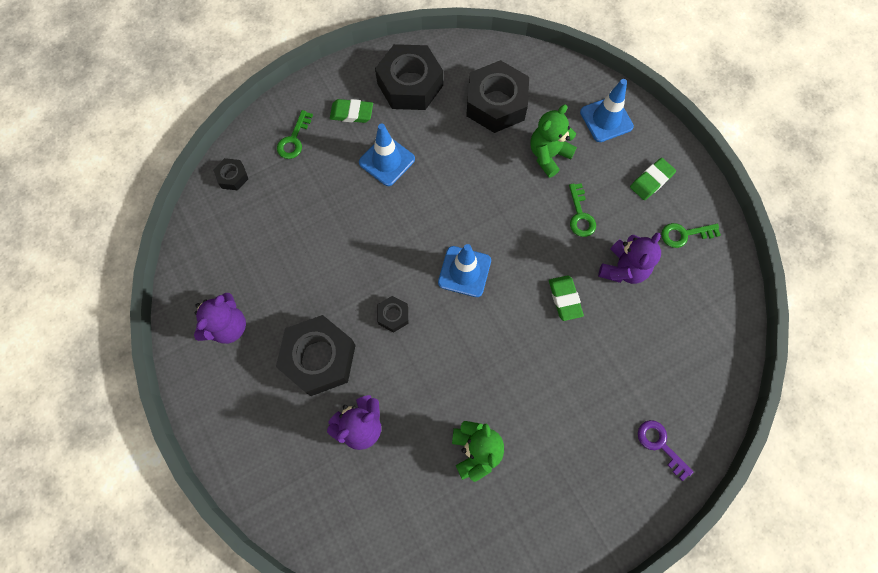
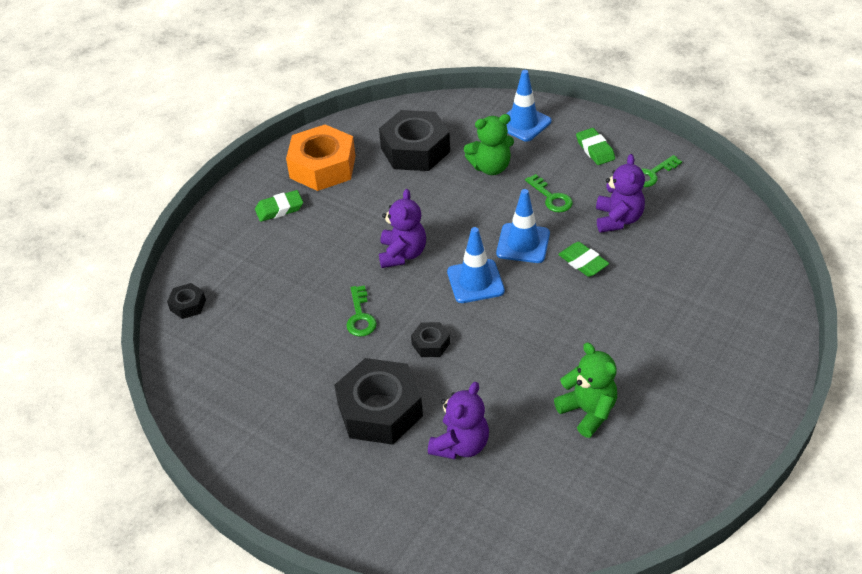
camera: 25 degrees left, 25 degrees down
(228, 326) = (264, 427): purple teddy bear -> purple teddy bear (402, 254)
(294, 139) = (233, 251): green key -> green key (360, 316)
(387, 161) = (340, 230): blue traffic cone -> blue traffic cone (523, 243)
(410, 84) = (323, 167): black nut -> orange nut
(548, 155) = (490, 167): green teddy bear -> green teddy bear turned 120 degrees counterclockwise
(651, 181) = (595, 149): green eraser -> green eraser turned 45 degrees counterclockwise
(660, 445) = (748, 330): purple key -> none

